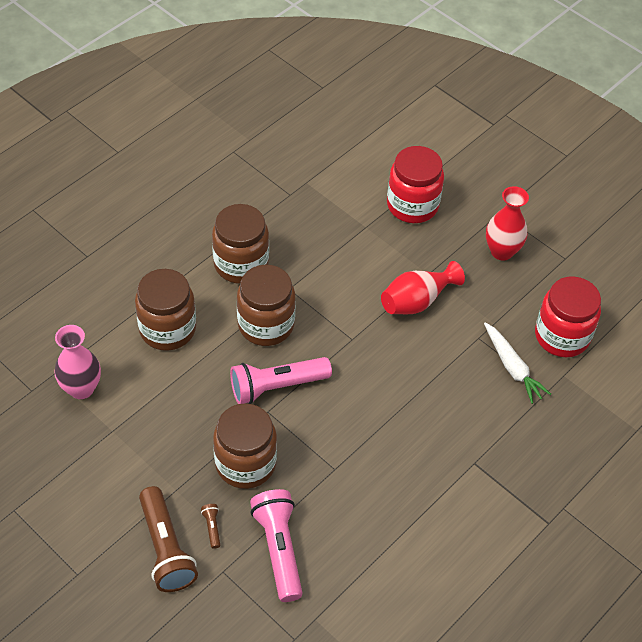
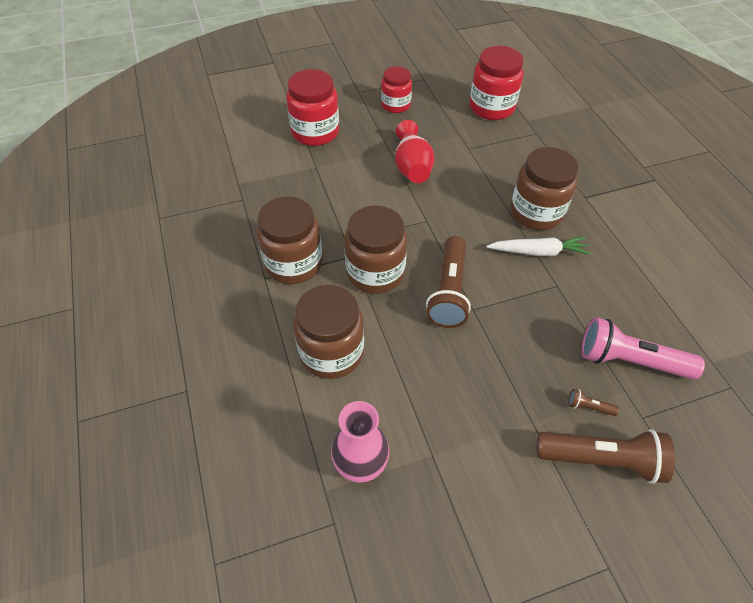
camera: 60 degrees left, 0 degrees up
(245, 463) = (524, 349): brown jar -> brown jar (536, 212)
(276, 386) = (448, 291): pink flashlight -> brown flashlight
(502, 251) = (395, 105): red vase -> red jar
(512, 367) = (506, 142): white carrot -> white carrot (538, 252)

